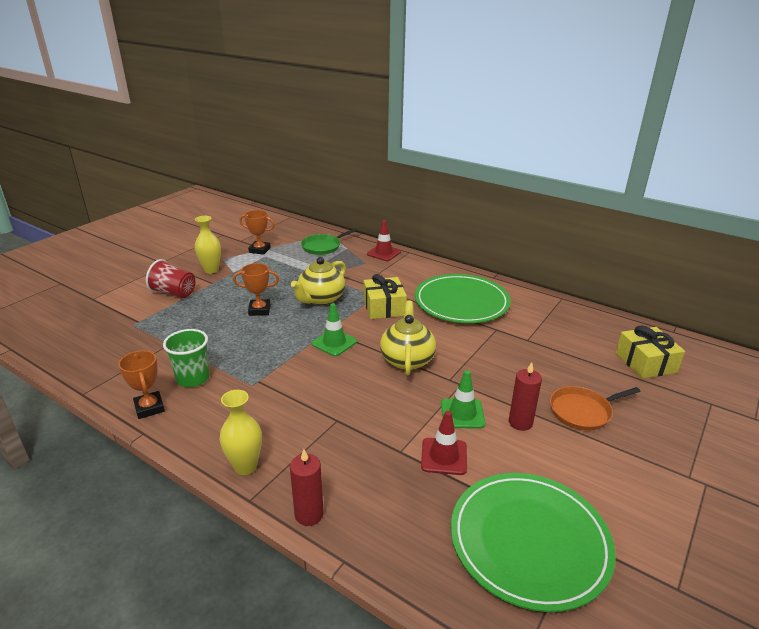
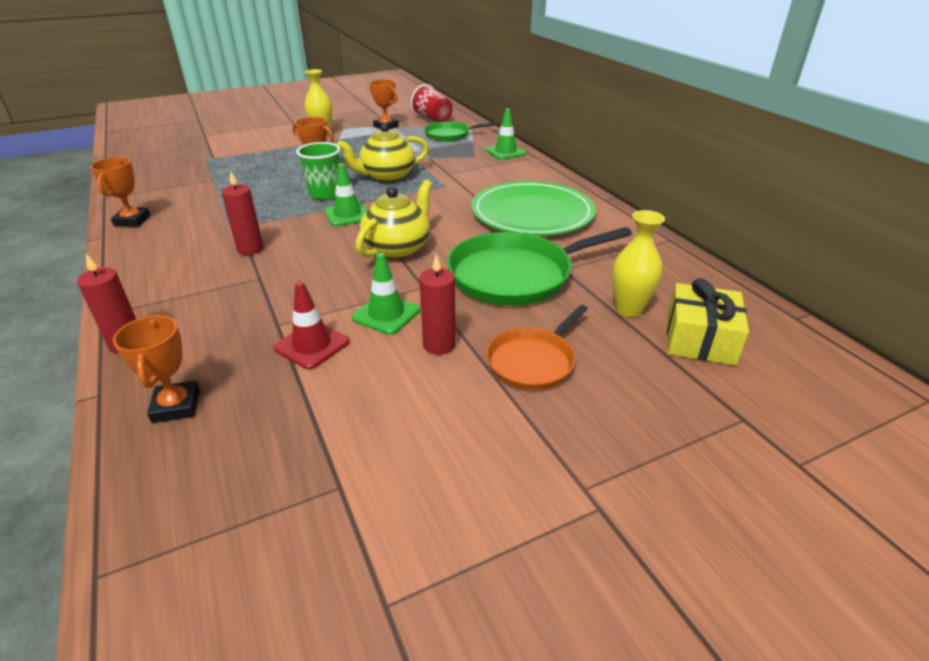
camera: 30 degrees right, 5 degrees up
(174, 293) = (268, 144): red cup -> red cup (433, 119)
(193, 378) = (192, 209): green cup -> green cup (325, 194)
(245, 466) = (135, 287): yellow vase -> yellow vase (629, 310)
(296, 398) = (250, 249): none -> red candle
(383, 253) = (505, 152): red traffic cone -> green traffic cone
(384, 307) = (439, 198): yellow gift -> none
(413, 541) = (176, 406): none -> orange trophy
(506, 354) = (516, 275): none -> green pan
(529, 541) = (284, 461): green plate -> none
(583, 411) = (533, 361): orange pan -> orange pan turned 60 degrees counterclockwise

